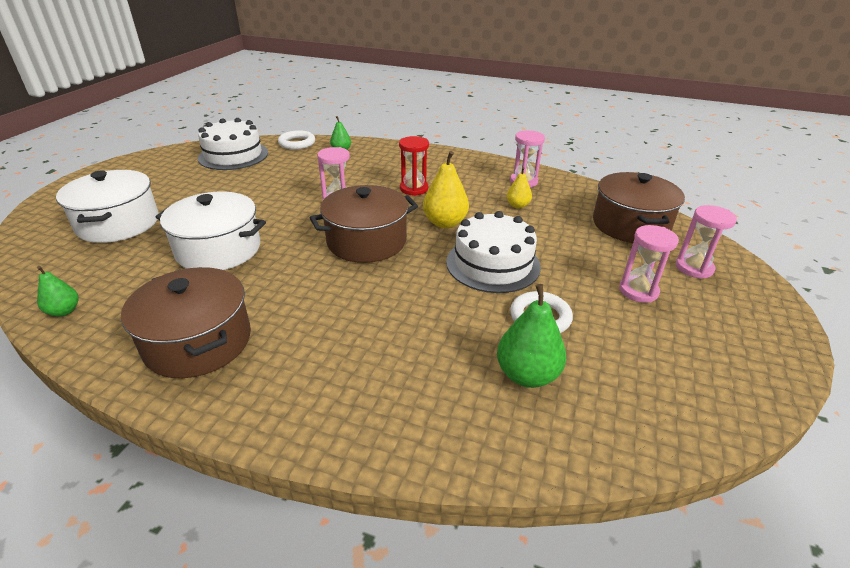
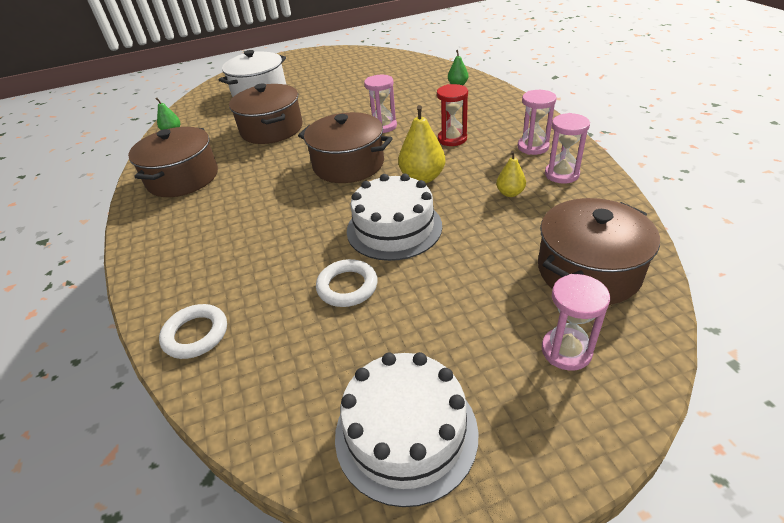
camera: 55 degrees right, 5 degrees up
(218, 249) = (271, 129): white pot -> brown pot
(233, 155) = (382, 65): white cake -> white cake (406, 432)
(297, 143) = (437, 68): white ring -> white ring (196, 334)
(527, 375) = (266, 314): green pear -> none
(638, 291) = (461, 326): pink hourglass -> pink hourglass (533, 147)

